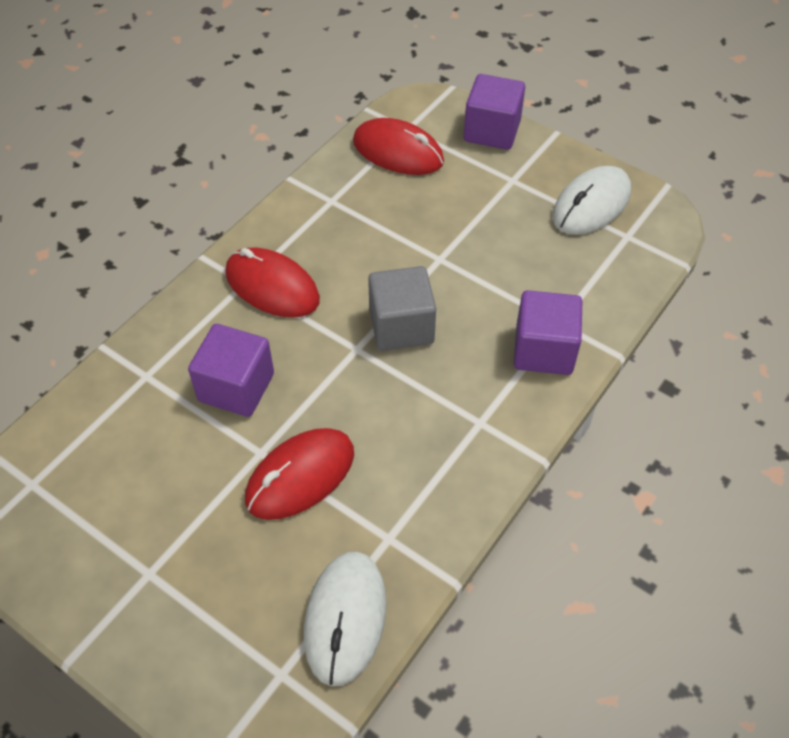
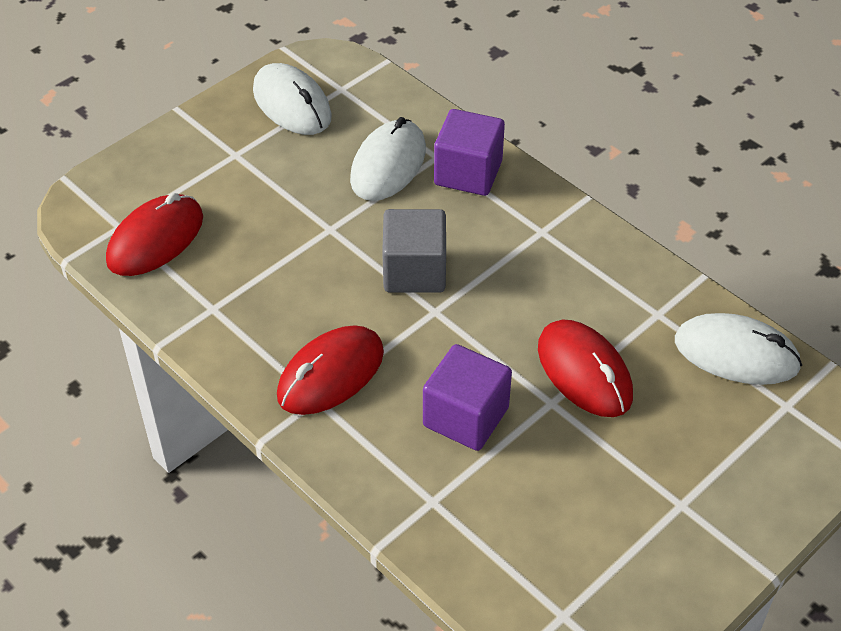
camera: 80 degrees left, 5 degrees down
(492, 131) = (154, 157): purple cube -> none
(534, 286) = (388, 164): none -> white mouse

